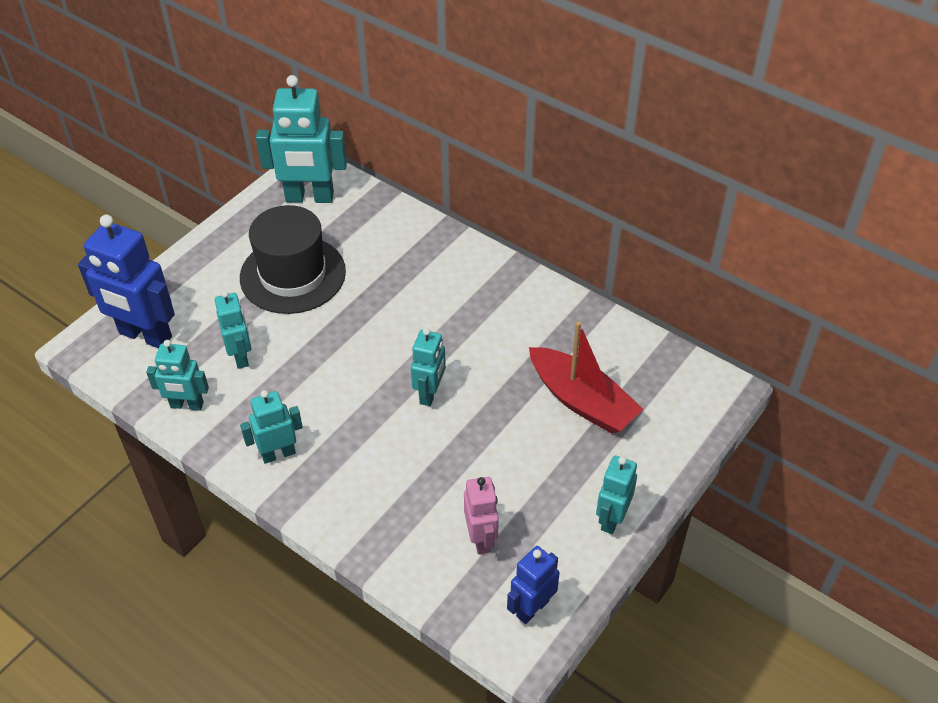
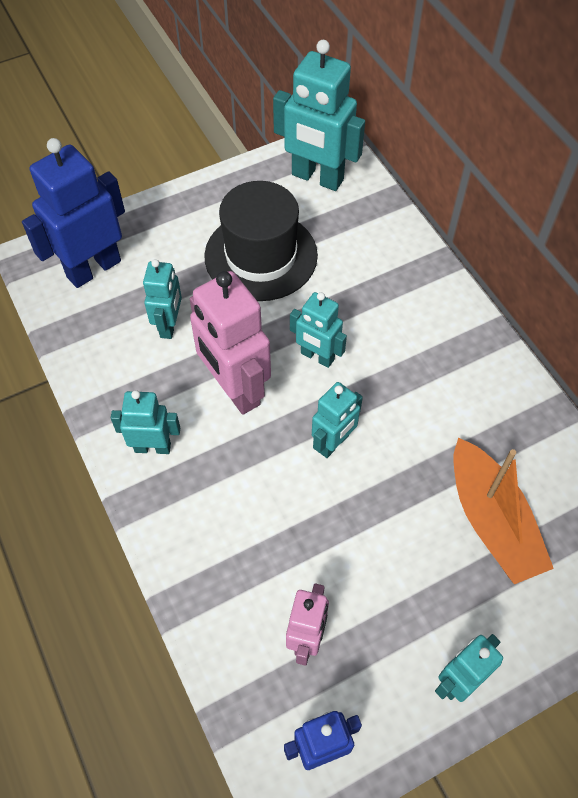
camera: 25 degrees right, 10 degrees up
(145, 336) = (93, 268): blue robot -> blue robot turned 90 degrees clockwise
(187, 405) = (94, 357): turquoise robot -> turquoise robot (317, 357)
(326, 384) = (235, 389): none -> pink robot
(582, 401) = (492, 521): red boat -> orange boat

